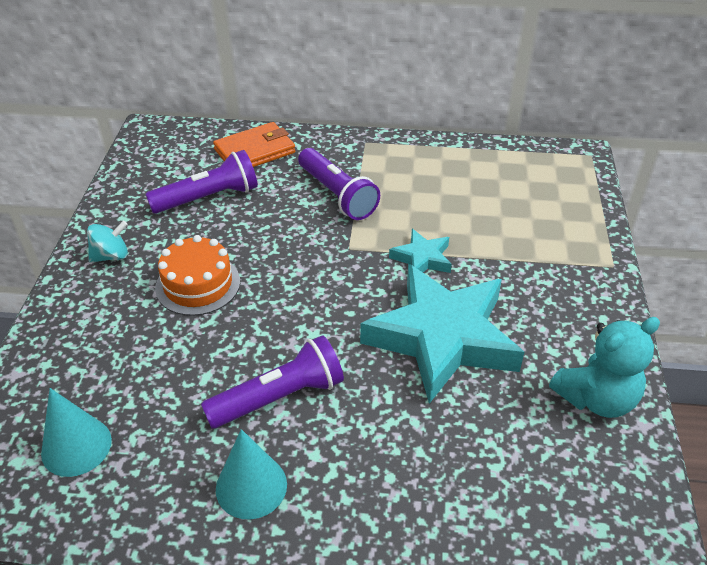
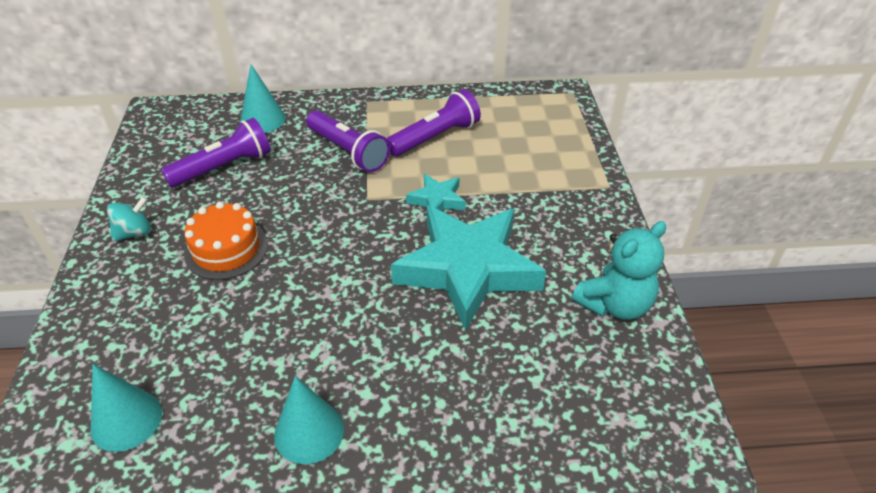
camera: 10 degrees left, 0 degrees up
(255, 151) = (262, 120): orange wallet -> turquoise cone
(279, 397) = (323, 344): purple flashlight -> purple flashlight (435, 137)

